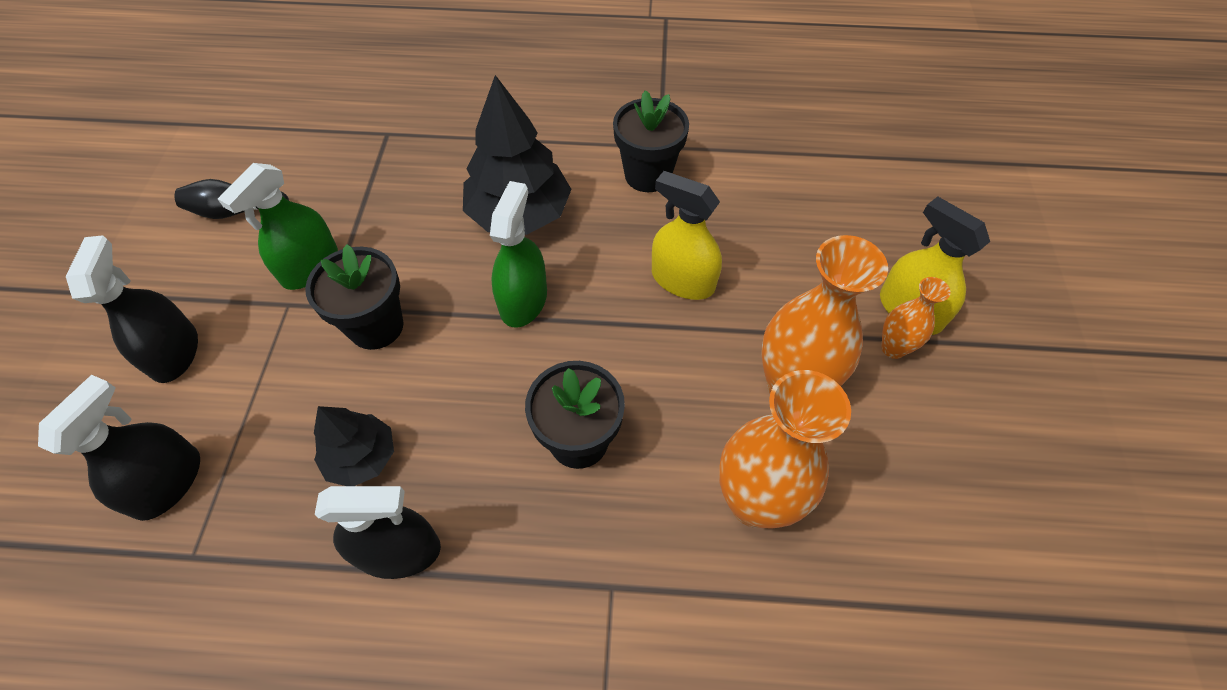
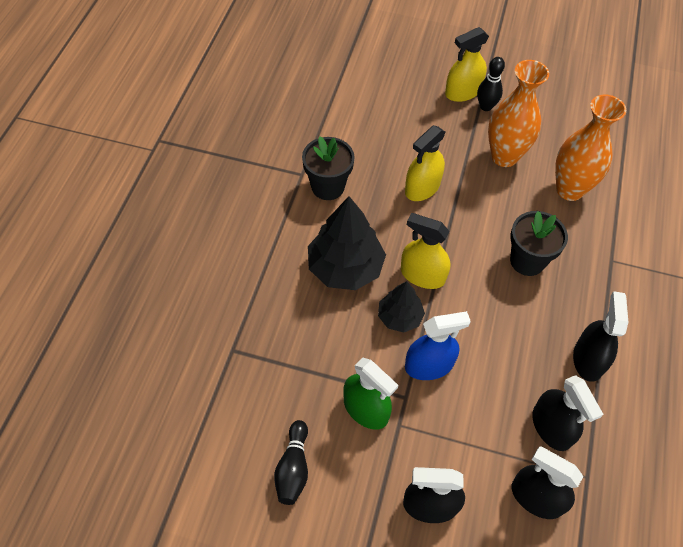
camera: 80 degrees left, 0 degrees up
(277, 497) = (551, 427): none -> black spray bottle
(362, 457) = (528, 377): black tree -> black tree (399, 317)
(376, 326) = (429, 365): black flower pot -> blue spray bottle
(523, 300) = (422, 275): green spray bottle -> yellow spray bottle
(893, 348) = (486, 106): orange vase -> black bowling pin

